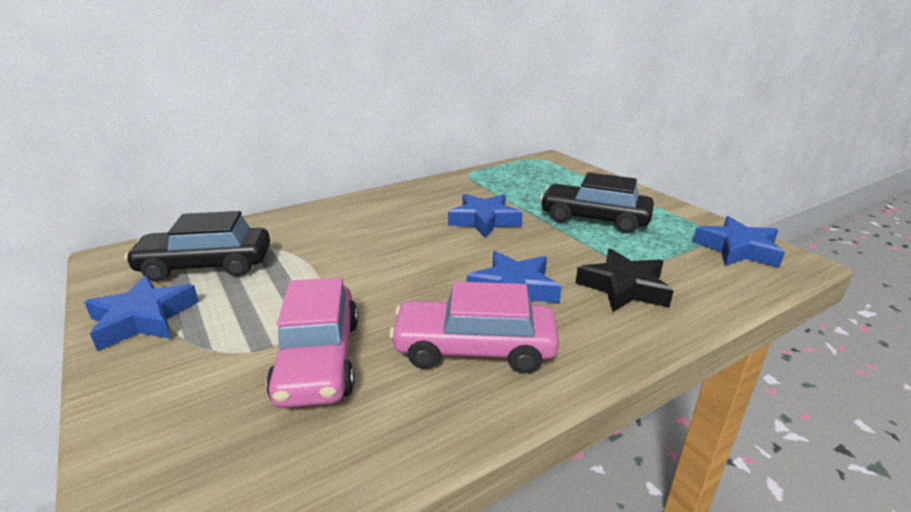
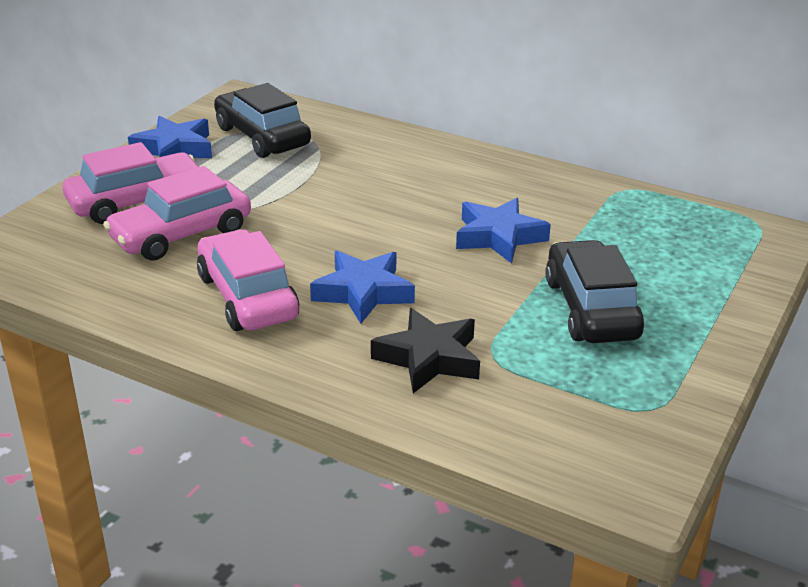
camera: 60 degrees right, 5 degrees up
(211, 374) = (136, 201): none -> pink car
(737, 249) = (622, 434): blue star -> none

